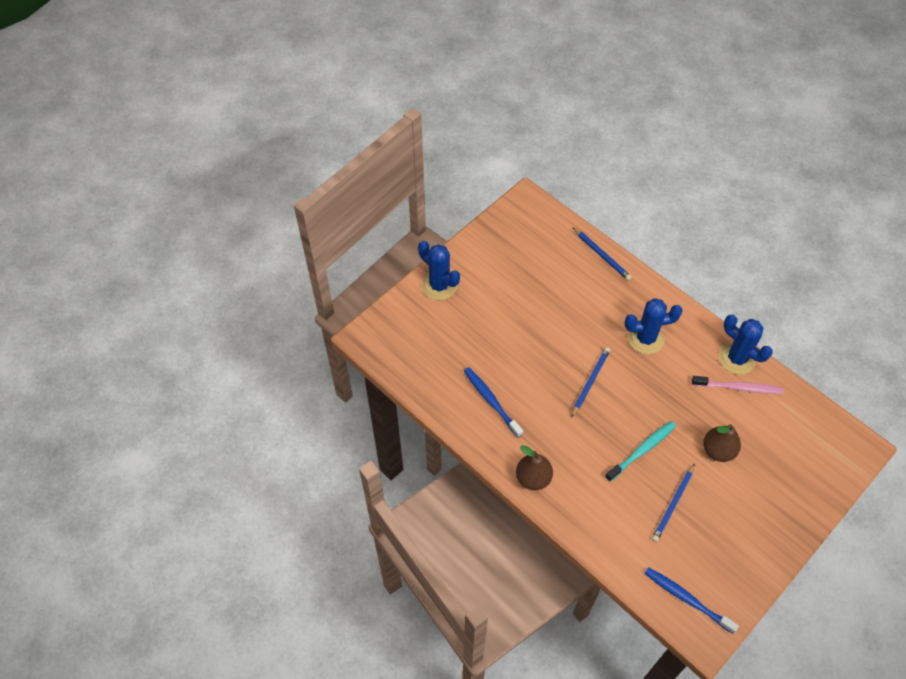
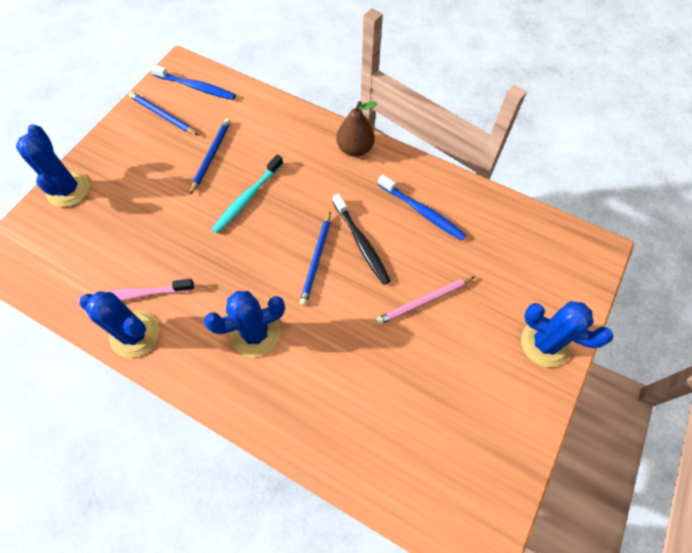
camera: 165 degrees right, 5 degrees up
(515, 332) = (424, 301): none -> pink pencil
(550, 386) = (361, 243): none -> black toothbrush
(602, 255) = (335, 459): blue pencil -> blue pencil (163, 115)
(718, 450) = (163, 217): brown pear -> none
(809, 500) = (68, 189): none -> blue cactus

